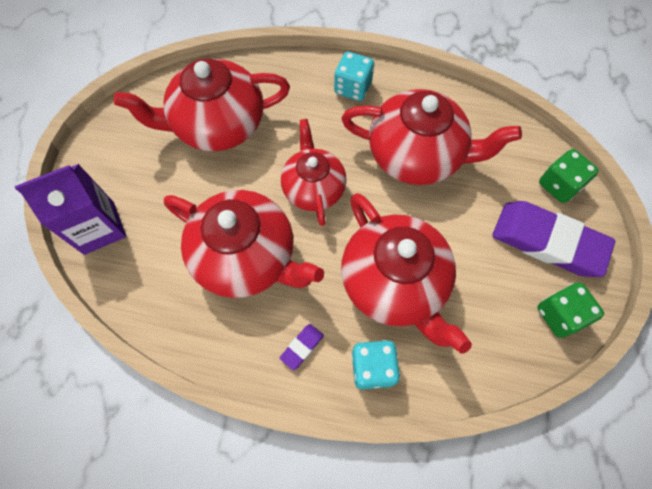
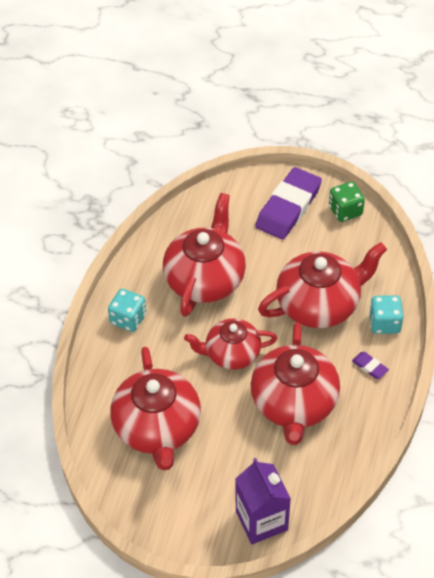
camera: 85 degrees left, 15 degrees down
(246, 257) = (294, 403): red teapot -> red teapot turned 150 degrees clockwise
(559, 185) = (241, 192): green dice -> none

